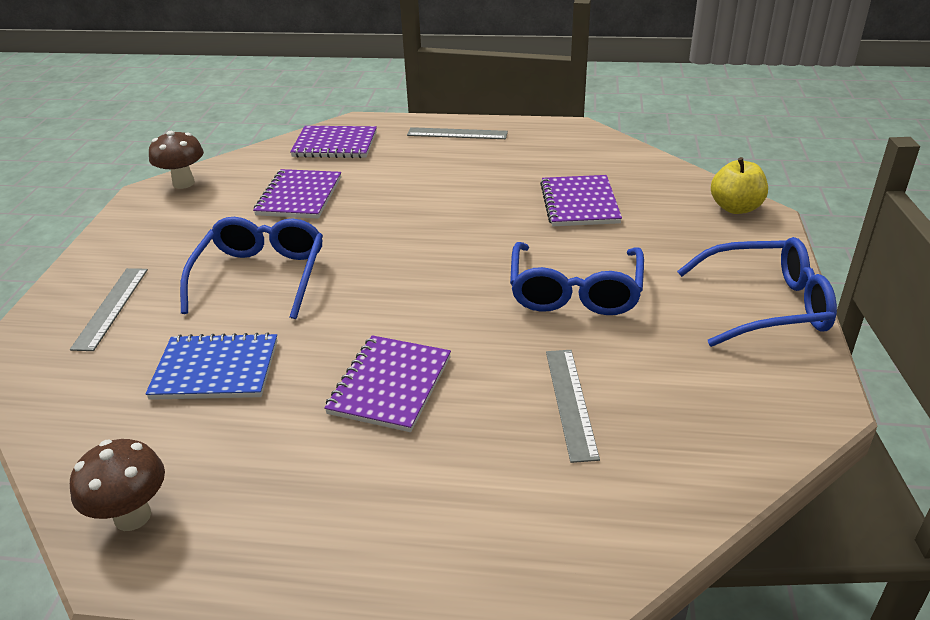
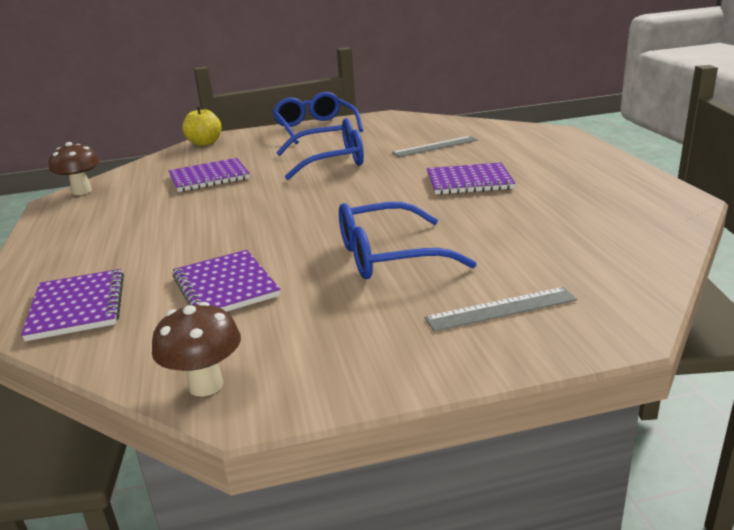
camera: 110 degrees left, 10 degrees down
(132, 516) = (658, 209): brown mushroom -> brown mushroom (82, 191)
(216, 370) = (519, 231): blue notebook -> none
(299, 196) = (225, 286): purple notebook -> purple notebook turned 75 degrees clockwise
(457, 134) = (58, 245): grey ruler -> none

